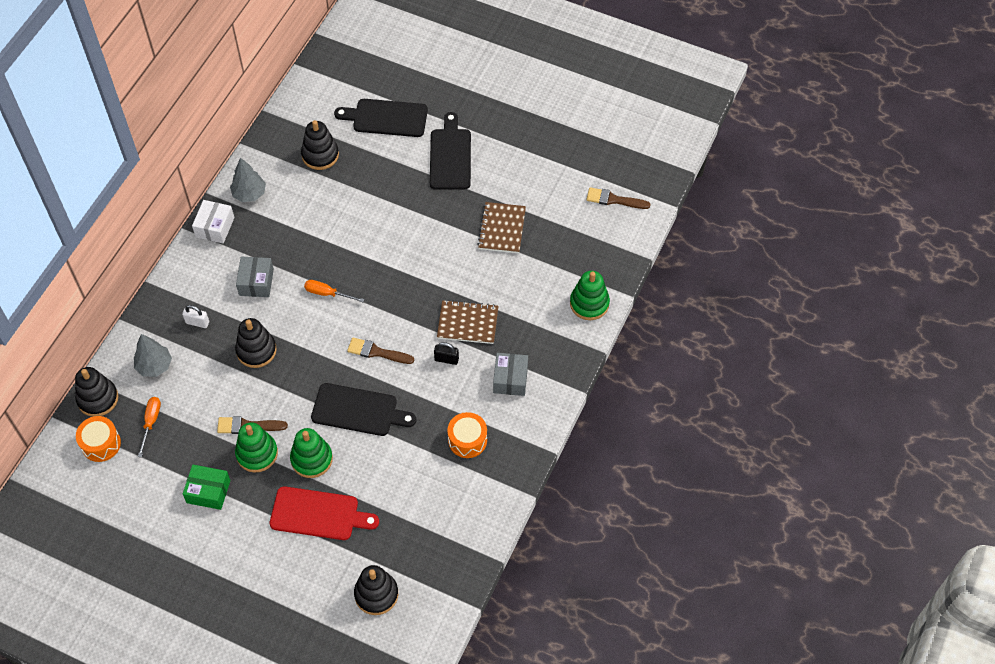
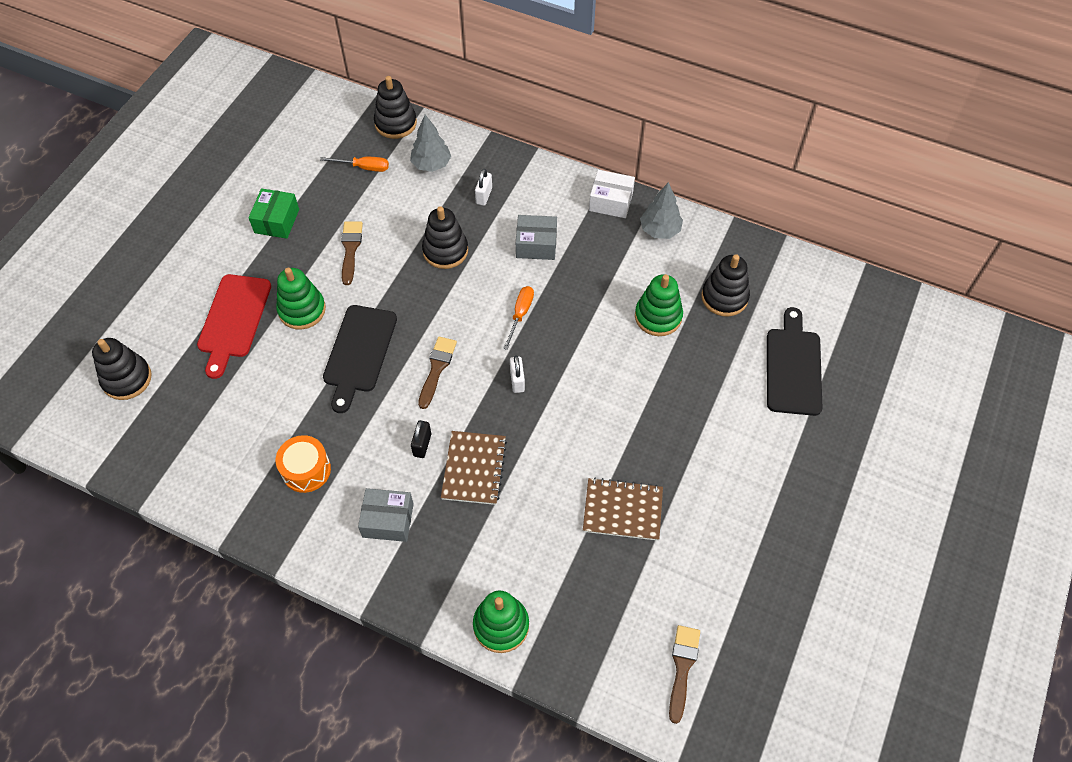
camera: 90 degrees right, 0 degrees up
(101, 444) = (343, 130): orange drum -> none
(257, 453) = (315, 259): green stacking toy -> green stacking toy (658, 316)
(390, 295) = (517, 381): none -> white padlock
(450, 156) = (739, 445): black cutting board -> none

